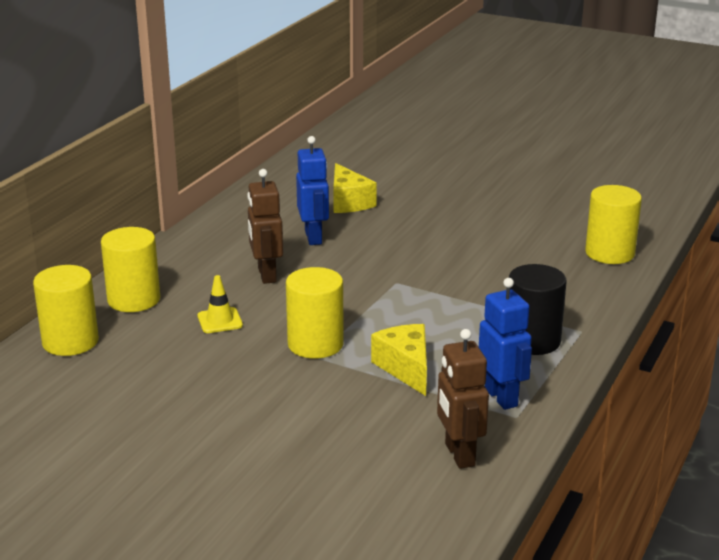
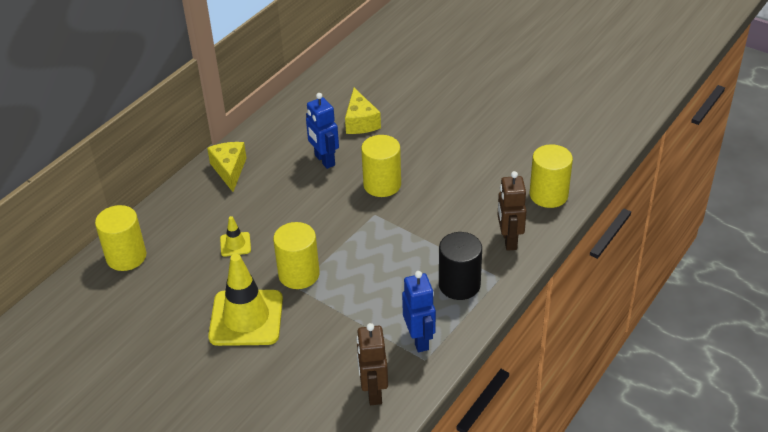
camera: 10 degrees right, 15 degrees up
(134, 299) = (178, 217): yellow cylinder -> yellow cylinder (382, 184)
(256, 392) = (246, 318): none -> yellow traffic cone
(266, 275) = (279, 199): brown robot -> brown robot (509, 240)
(314, 237) = (324, 160): blue robot -> blue robot turned 150 degrees clockwise
(405, 368) = (358, 304): yellow cheese -> yellow cheese (229, 170)

